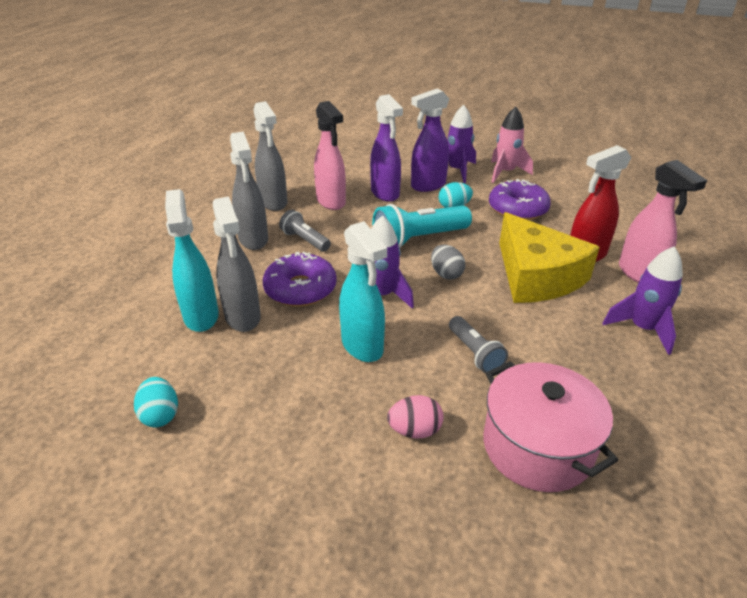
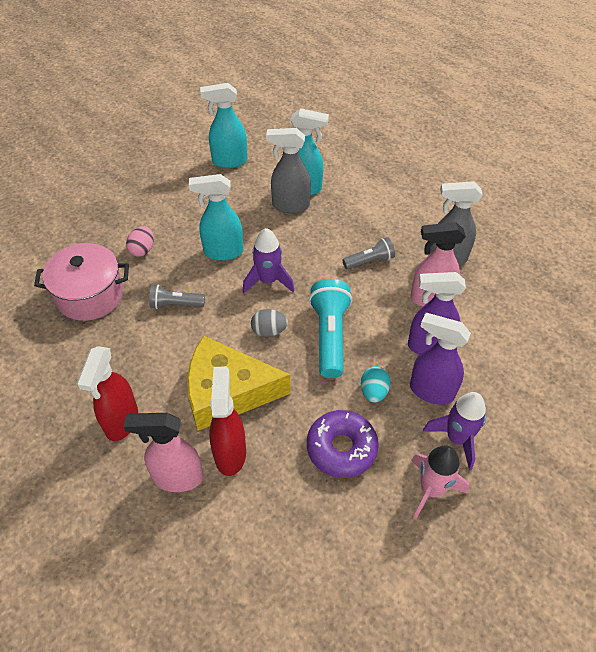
camera: 115 degrees right, 15 degrees up
(160, 415) = (229, 161): turquoise egg -> turquoise spray bottle
(253, 240) = (387, 232): grey spray bottle -> none
(300, 289) = (304, 240): purple donut -> none
(428, 185) = (430, 391): purple spray bottle -> purple spray bottle turned 60 degrees counterclockwise
(642, 329) = (121, 422): purple rocket -> red spray bottle

